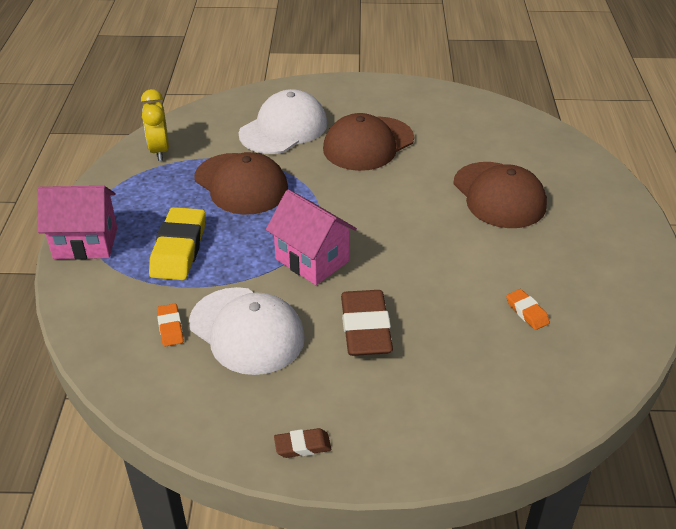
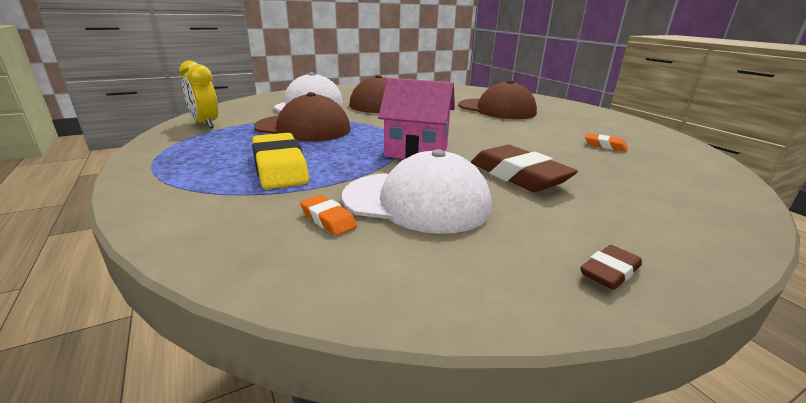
camera: 30 degrees left, 15 degrees down
(85, 243) = (157, 182): pink house -> none

